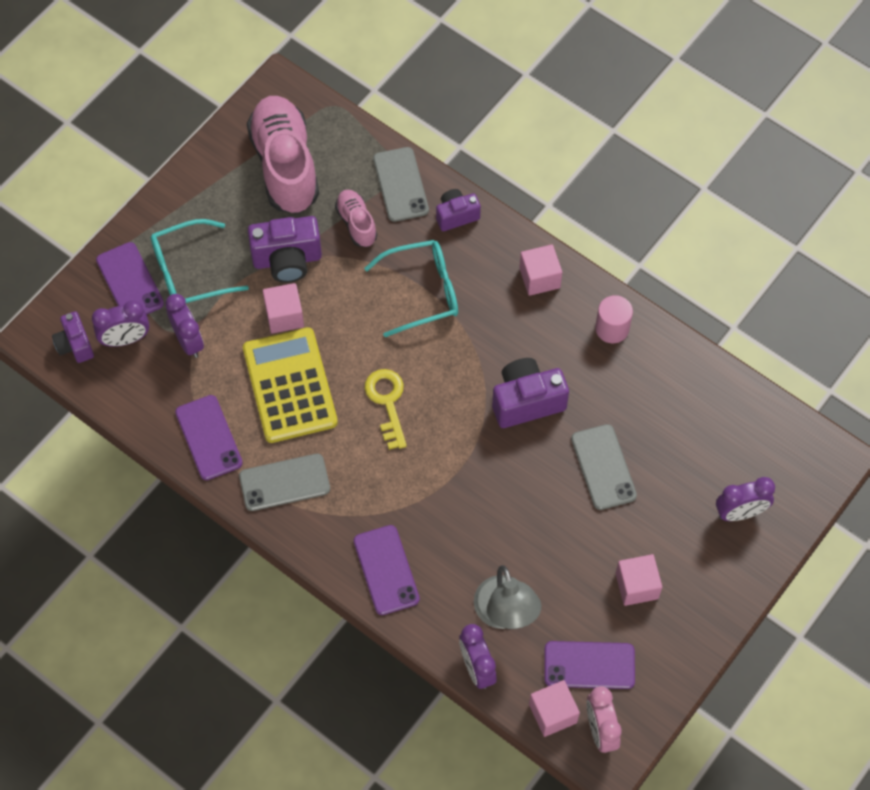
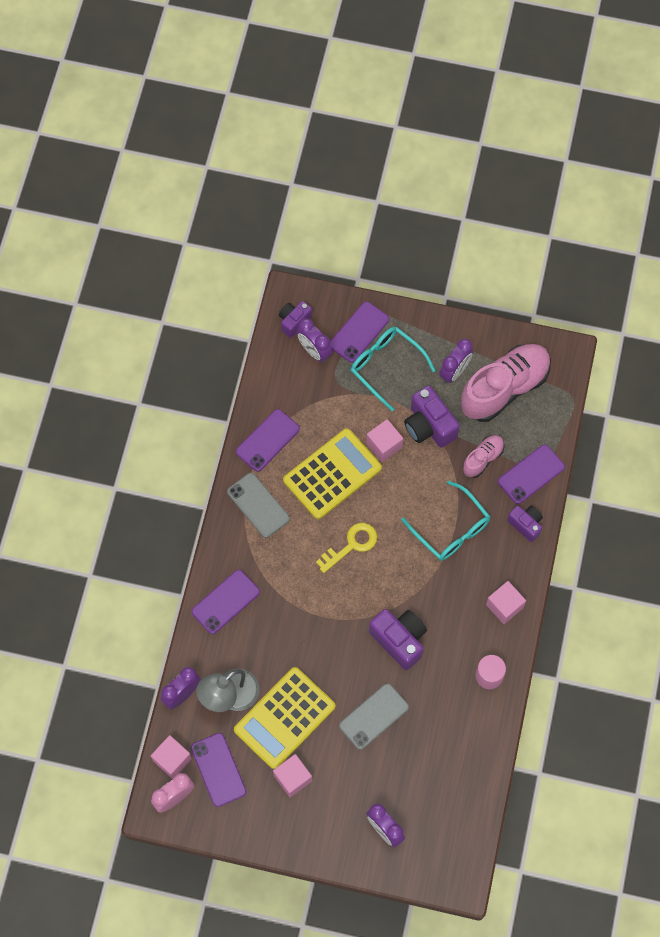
camera: 65 degrees right, 5 degrees up
(188, 341) = (333, 392): purple clock -> purple clock (454, 371)
(401, 184) = (531, 474): grey phone -> purple phone
(561, 564) = (284, 718): none -> yellow calculator

